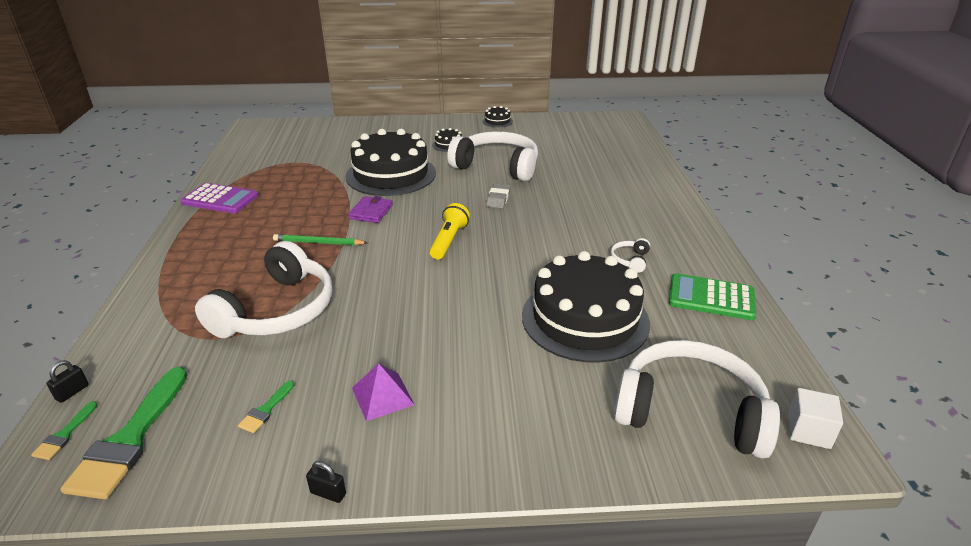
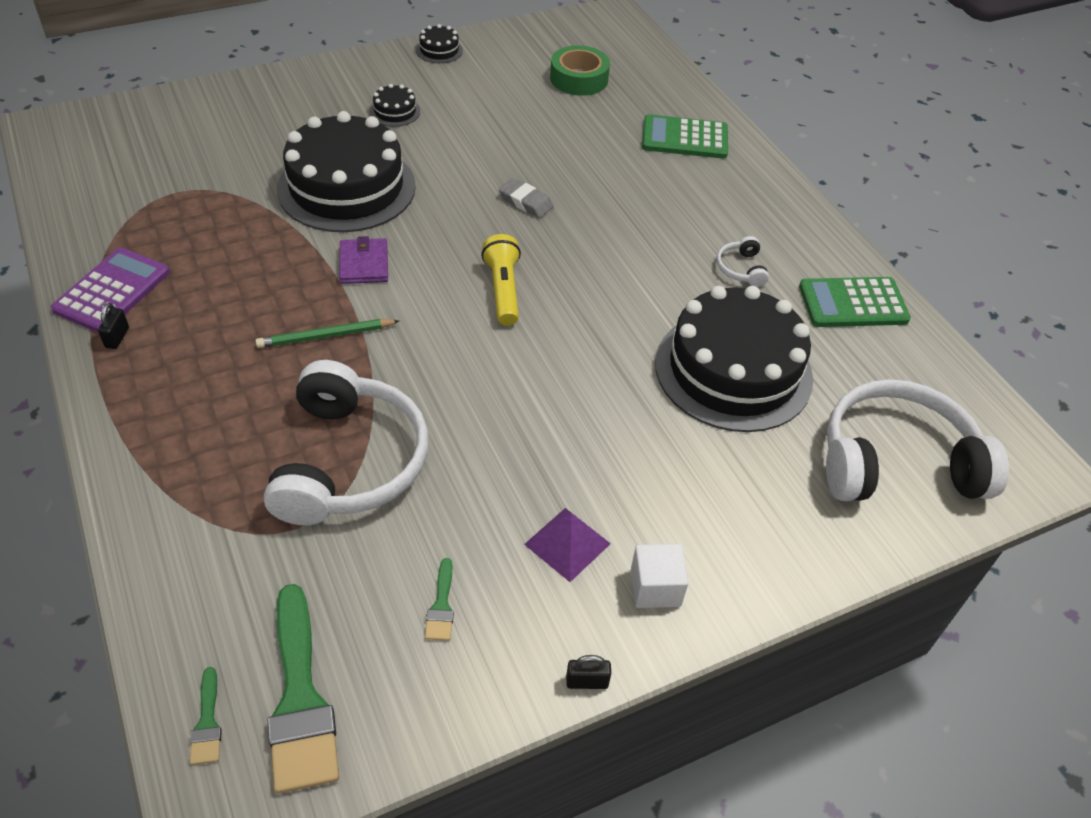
camera: 25 degrees left, 15 degrees up
(72, 392) = (163, 664): black padlock -> black padlock (117, 337)
(220, 199) = (112, 291): purple calculator -> purple calculator turned 60 degrees counterclockwise
(497, 166) = (490, 142): white headphones -> none
(498, 199) = (525, 202): grey eraser -> grey eraser turned 45 degrees counterclockwise
(578, 145) = (579, 79): none -> green tape
(634, 183) = (684, 138): none -> green calculator
(808, 431) = (1011, 451): white cube -> white cube (655, 587)

